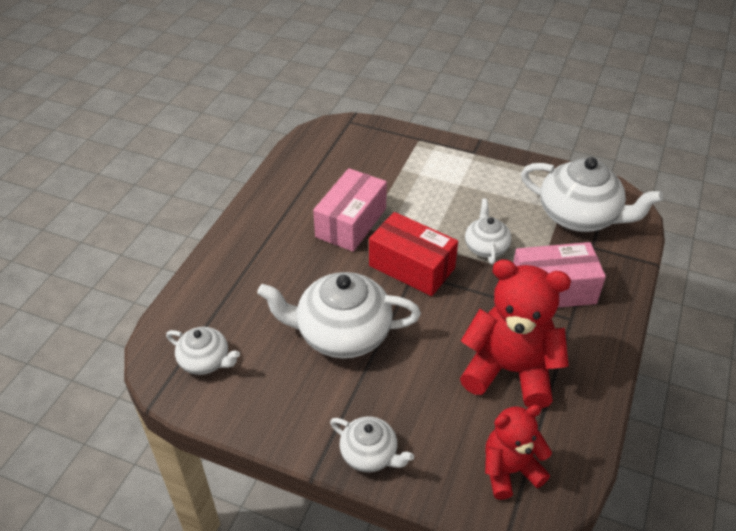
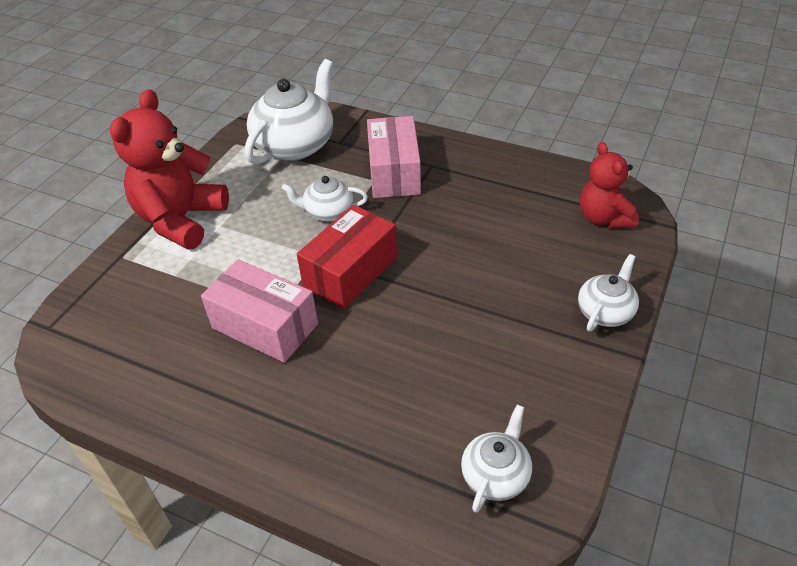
camera: 85 degrees left, 0 degrees up
(342, 333) = (449, 334): white teapot -> none
(509, 370) = (494, 209): red teddy bear -> red teddy bear (181, 220)

